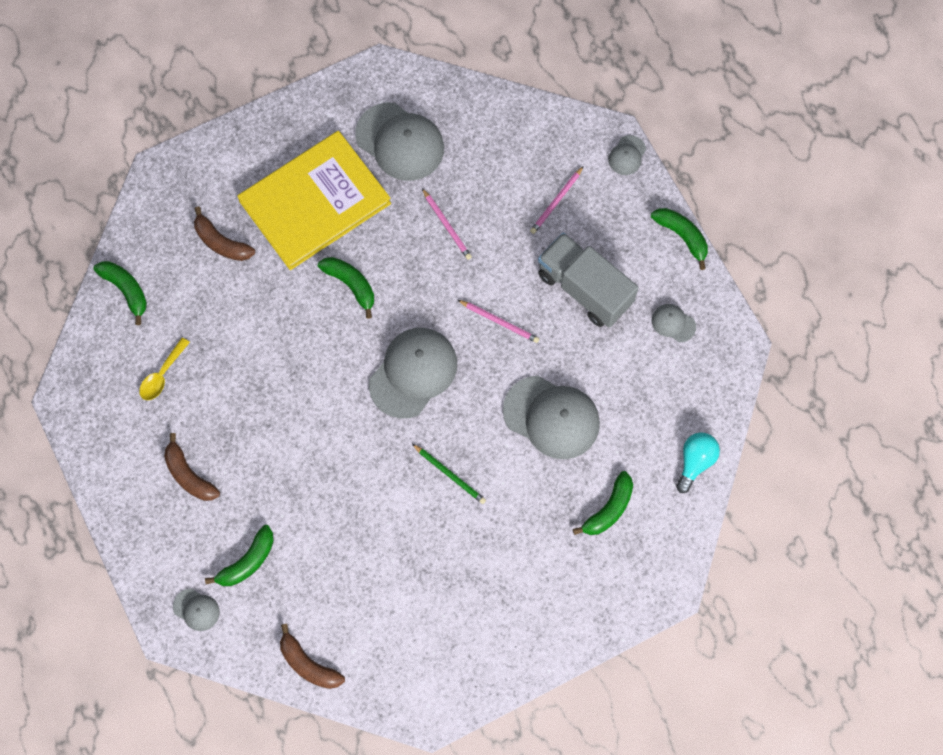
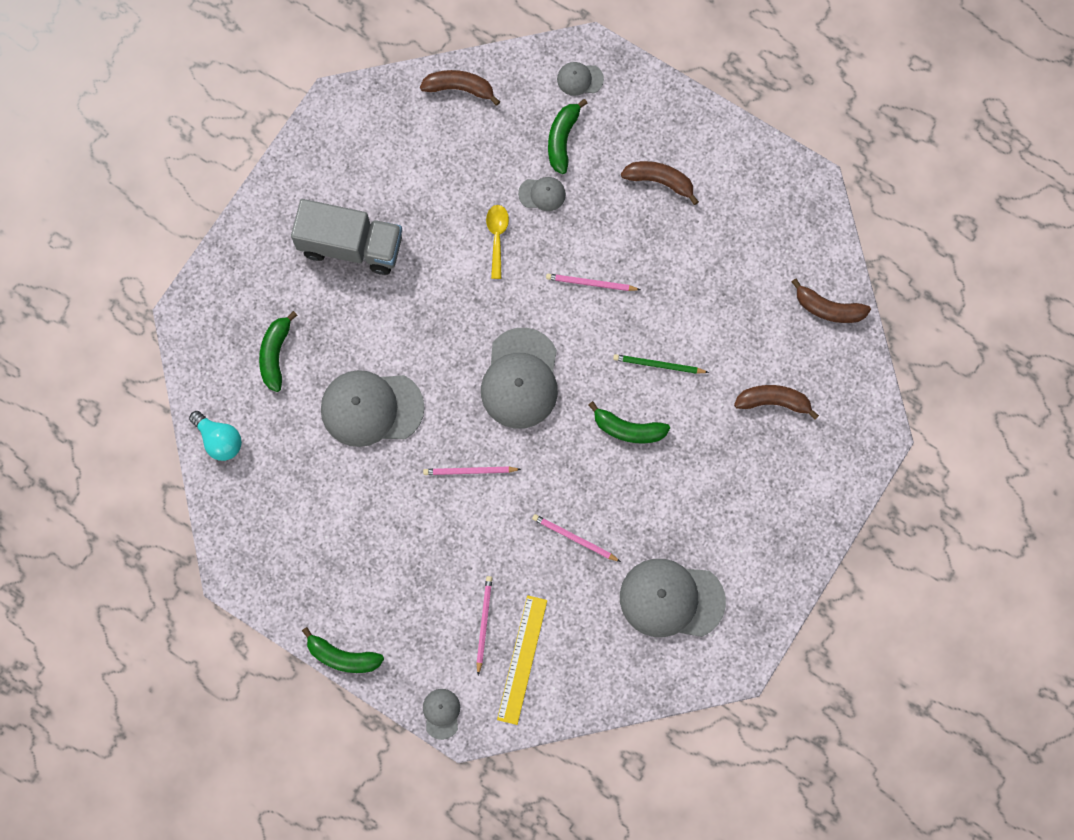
camera: 150 degrees right, 5 degrees up
(126, 290) = (828, 308): green banana -> brown banana
(162, 375) = (742, 252): yellow spoon -> yellow spoon (497, 237)
(304, 419) = (591, 283): none -> pink pencil
(315, 202) = (713, 490): yellow book -> none
(449, 474) = (434, 307): green pencil -> green pencil (659, 365)
(542, 160) = (522, 659): none -> yellow ruler
(584, 288) = (408, 549): grey truck -> grey truck (351, 245)
(673, 323) = (306, 562): grey cap -> grey cap (542, 194)
(695, 462) = (219, 440): turquoise light bulb -> turquoise light bulb turned 45 degrees counterclockwise

